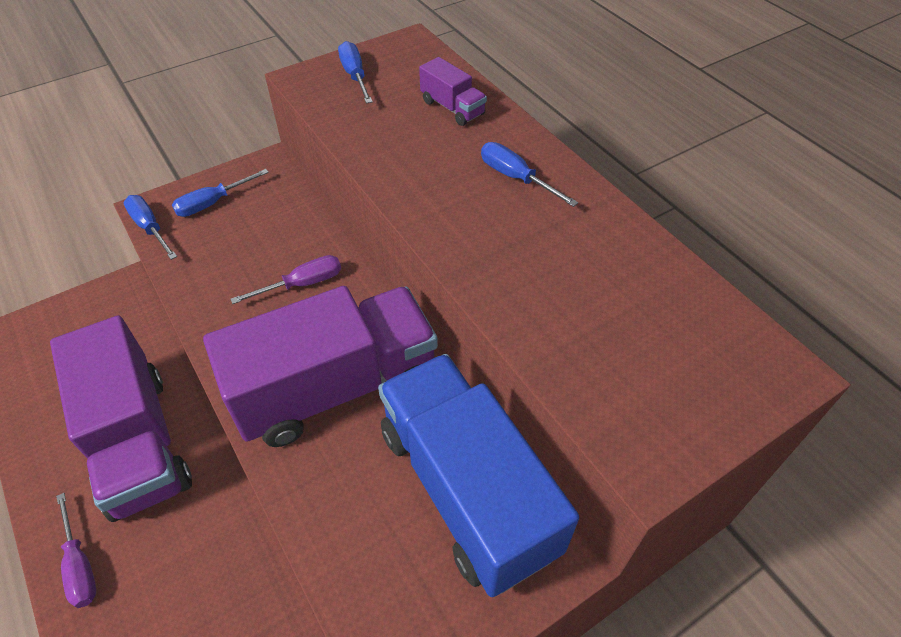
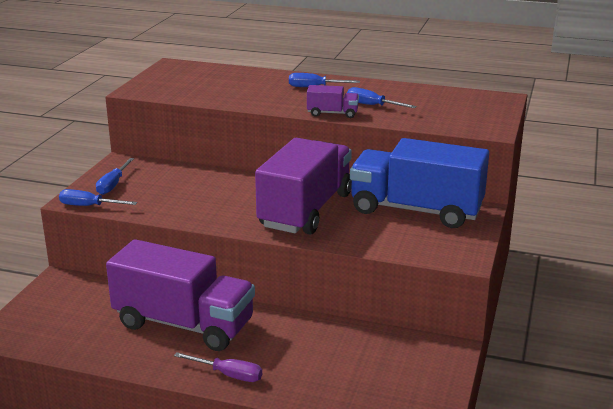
camera: 40 degrees left, 25 degrees down
(302, 284) = (226, 190): purple screwdriver -> none
(355, 76) = (164, 82): blue screwdriver -> blue screwdriver (372, 105)
(452, 108) = (241, 77): purple truck -> purple truck (332, 113)

